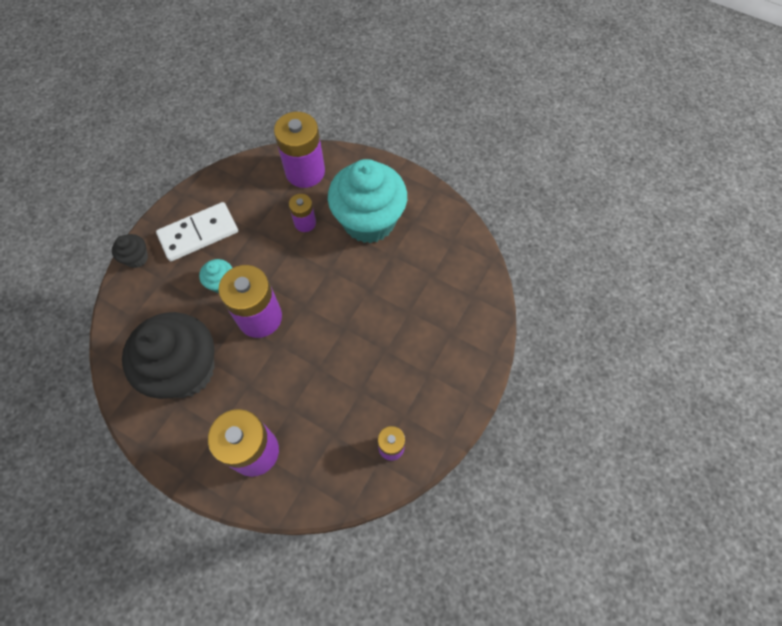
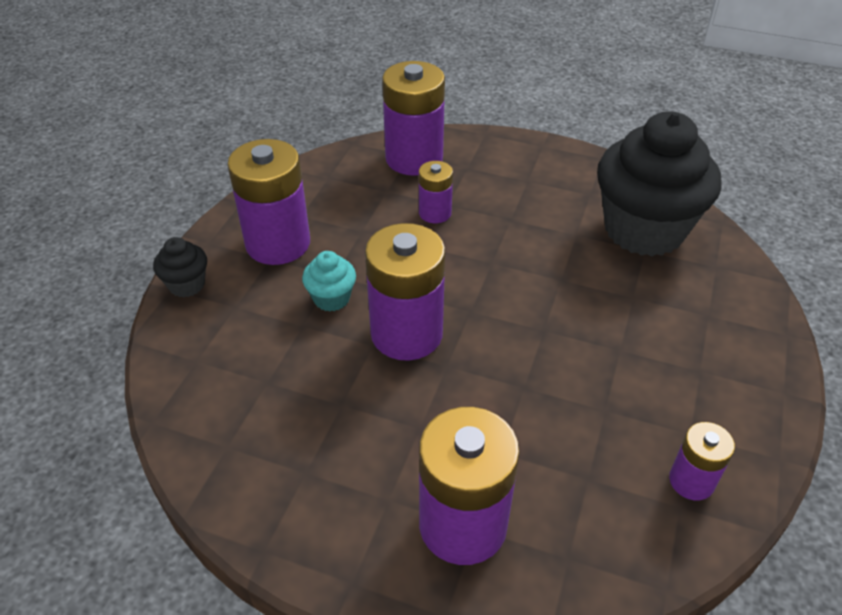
camera: 10 degrees left, 20 degrees down
(186, 370) = (306, 421): black cupcake -> black cupcake (644, 230)
(198, 233) = (278, 243): white domino -> purple battery
(369, 221) = (527, 201): turquoise cupcake -> none

